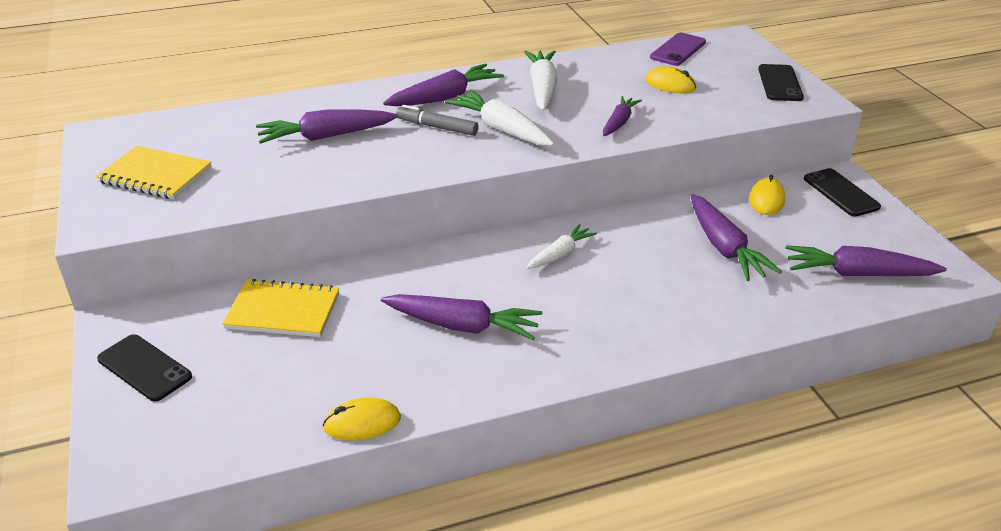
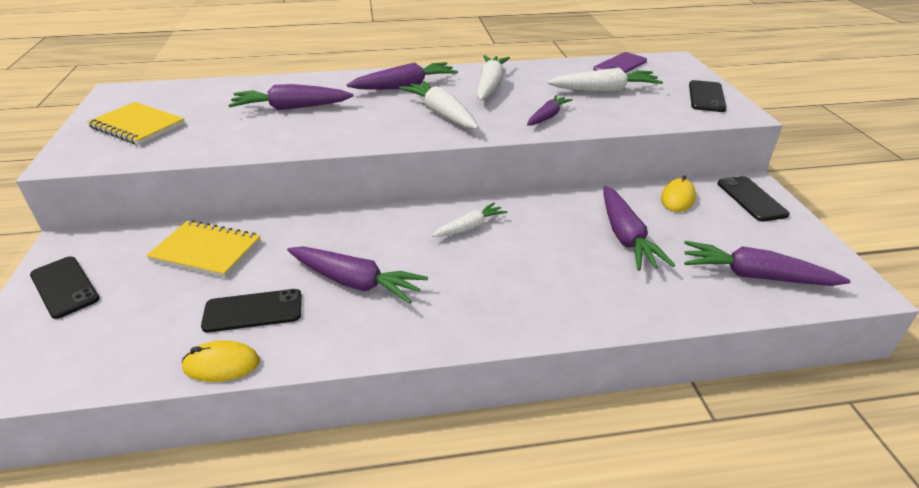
camera: 10 degrees right, 0 degrees up
(368, 367) = (253, 311): none -> black phone
(437, 127) = (387, 108): grey marker -> none
(670, 84) = (604, 90): yellow mouse -> white carrot

